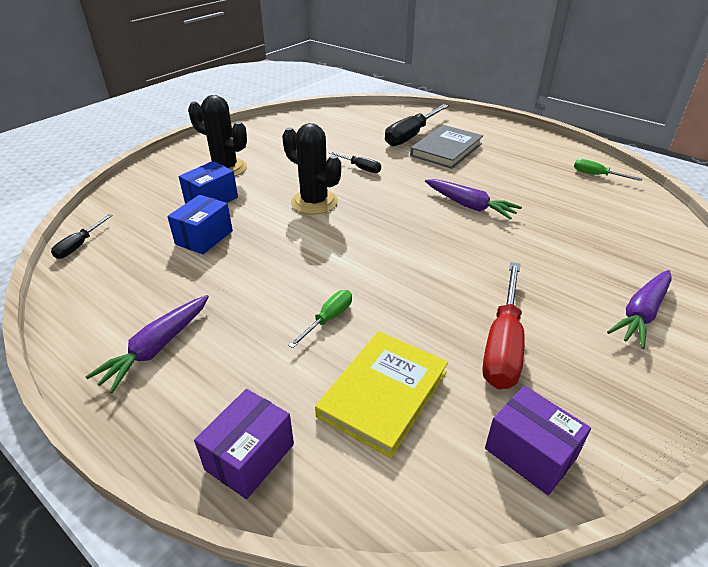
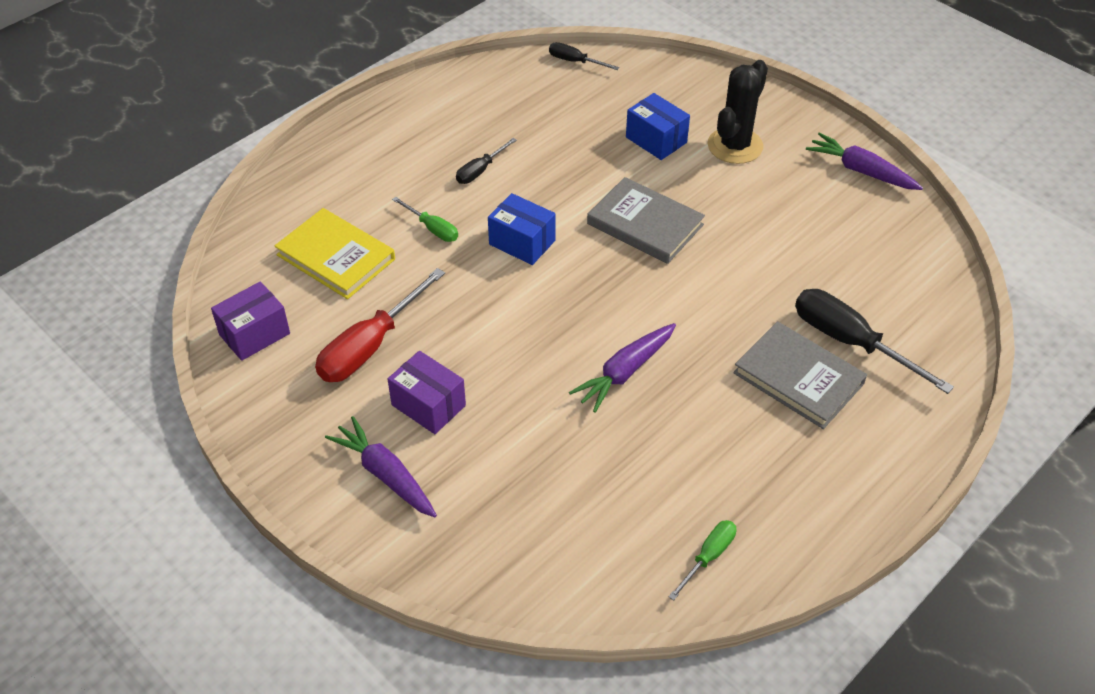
camera: 95 degrees right, 10 degrees up
(157, 348) = (420, 128): purple carrot -> purple carrot (861, 171)
(204, 237) = (578, 140): blue box -> blue box (522, 242)
(250, 457) = (301, 184): purple box -> purple box (428, 405)
(314, 202) = (645, 224): black cactus -> grey book
(360, 168) = (736, 272): black screwdriver -> black screwdriver (480, 170)
(503, 344) = (370, 346): red screwdriver -> red screwdriver turned 75 degrees counterclockwise

